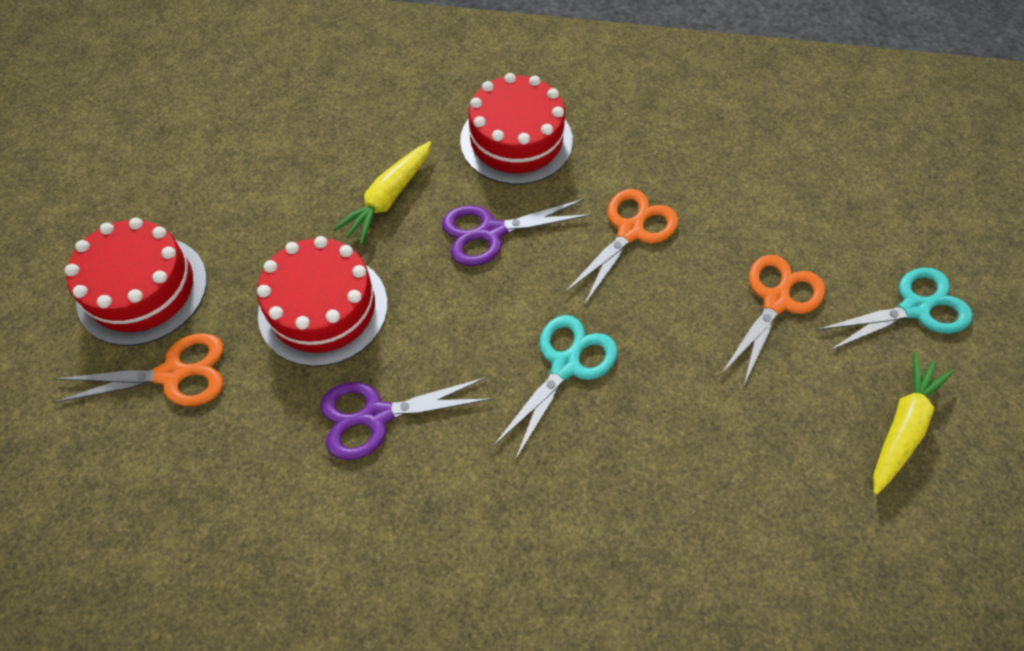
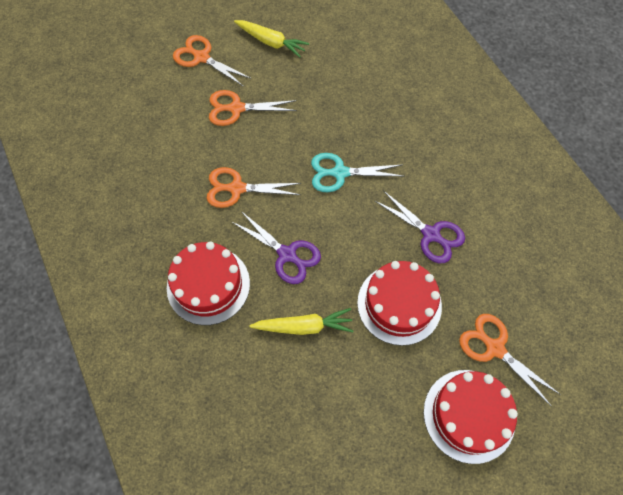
camera: 125 degrees left, 5 degrees up
(902, 427) = (271, 42): yellow carrot -> yellow carrot turned 150 degrees counterclockwise
(914, 309) = (202, 57): turquoise scissors -> orange scissors

